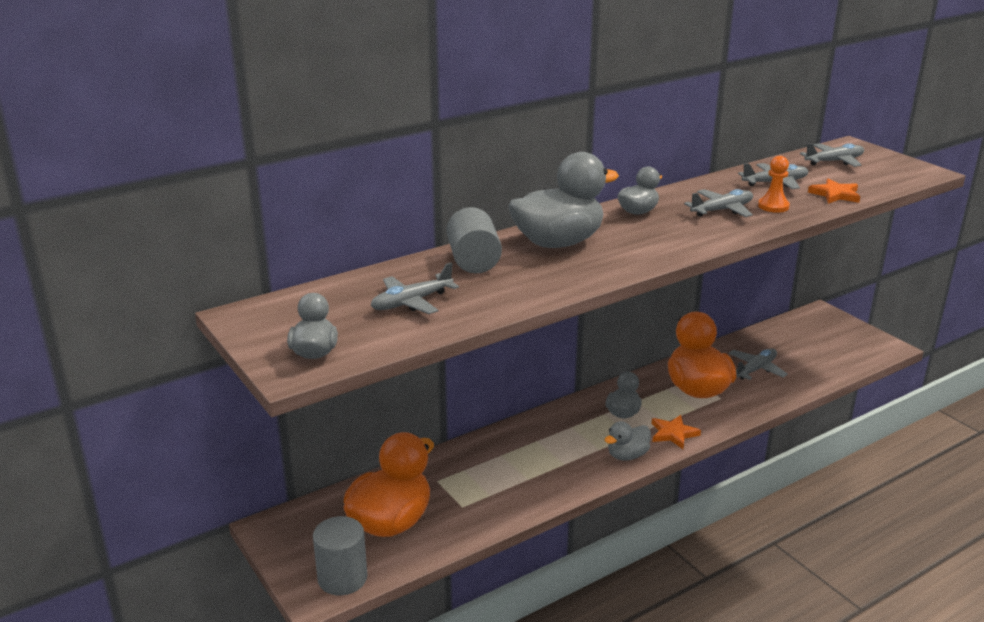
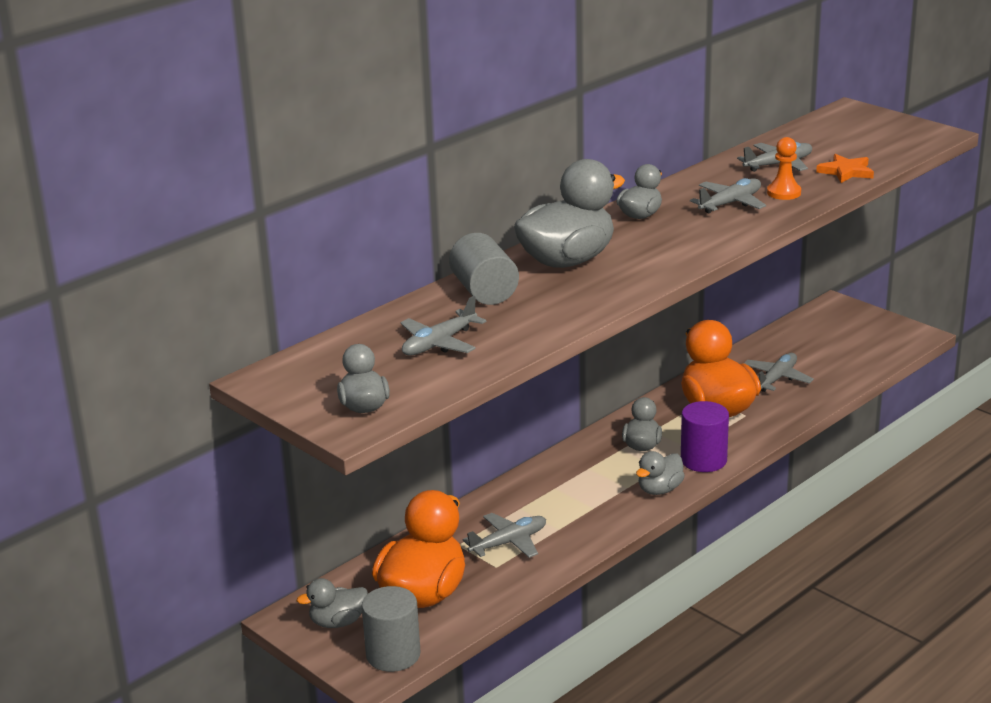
camera: 10 degrees left, 0 degrees up
(308, 538) = (338, 622): none -> grey duck
(673, 434) = (703, 460): orange star -> purple cylinder
(834, 161) = (836, 131): grey plane -> grey plane (509, 542)

